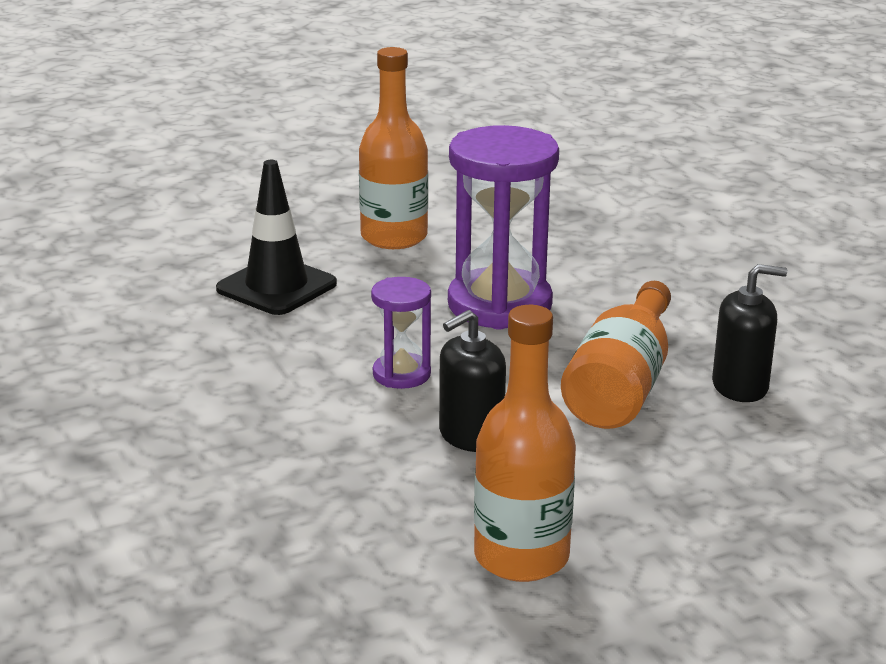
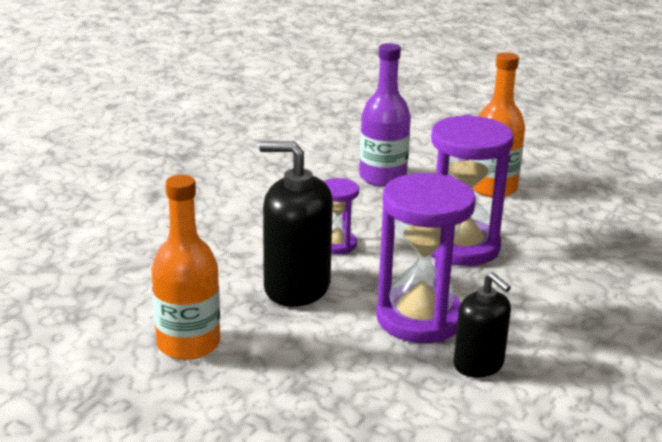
camera: 55 degrees right, 0 degrees up
(276, 287) = (382, 177): black traffic cone -> purple bottle
(471, 436) = (296, 287): black soap dispenser -> black soap dispenser, size x1.62
(621, 385) = (419, 319): orange bottle -> purple hourglass

